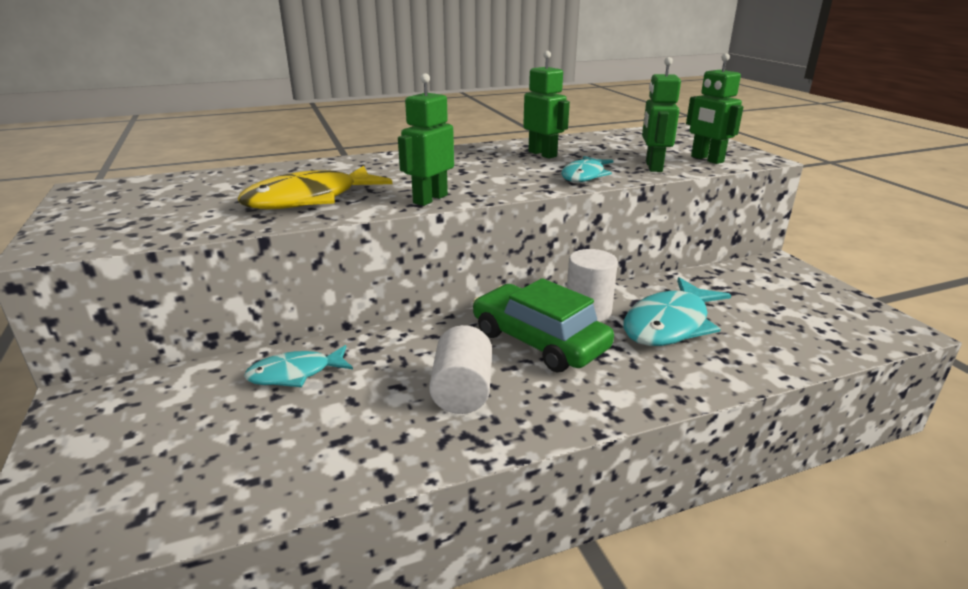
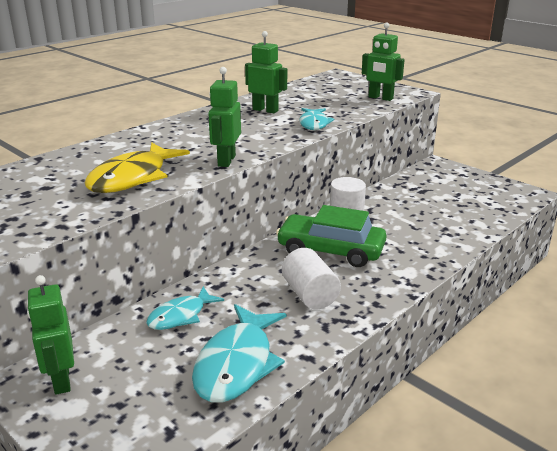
camera: 25 degrees left, 0 degrees up
(653, 167) = (352, 109): green robot -> green robot (61, 380)
(670, 324) = (403, 220): turquoise fish -> turquoise fish (237, 364)

